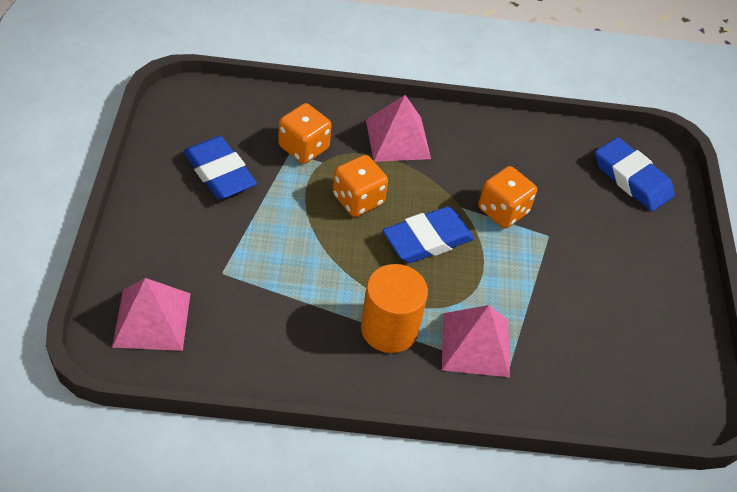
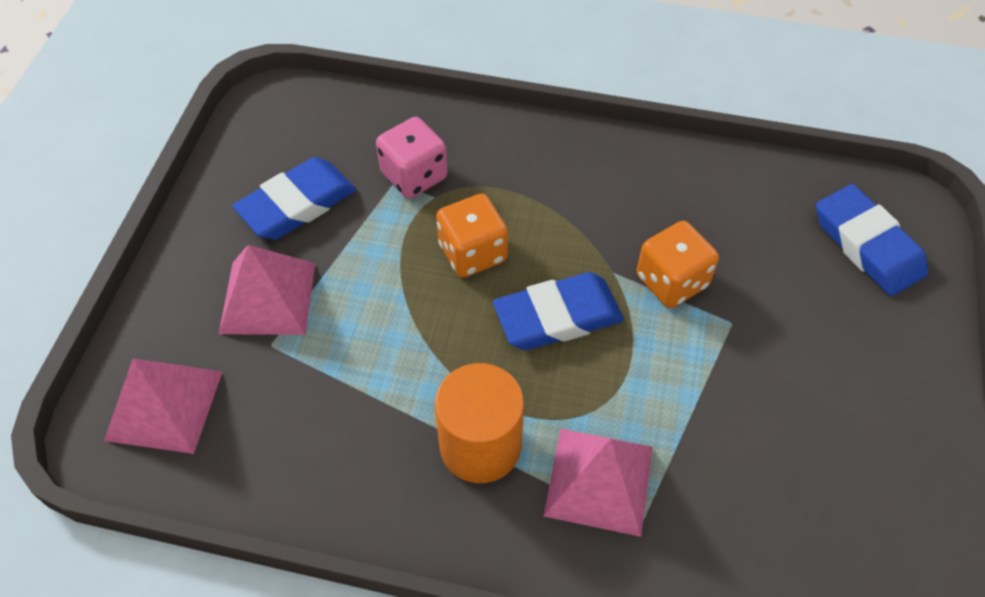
camera: 15 degrees right, 5 degrees up
(219, 172) = (297, 204): blue eraser -> blue eraser turned 75 degrees clockwise
(304, 147) = (414, 176): orange dice -> pink dice
(398, 139) = (542, 170): pink pyramid -> pink pyramid (268, 297)

